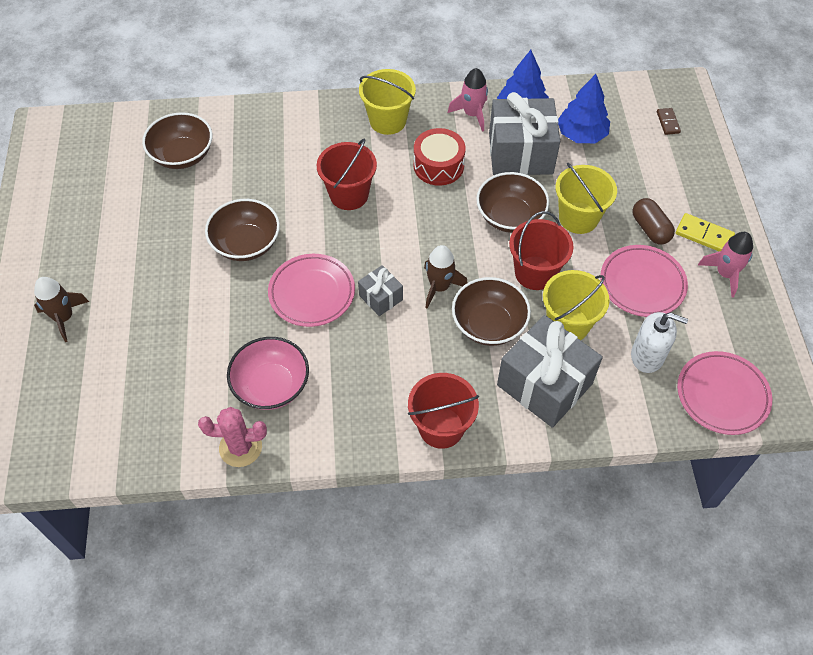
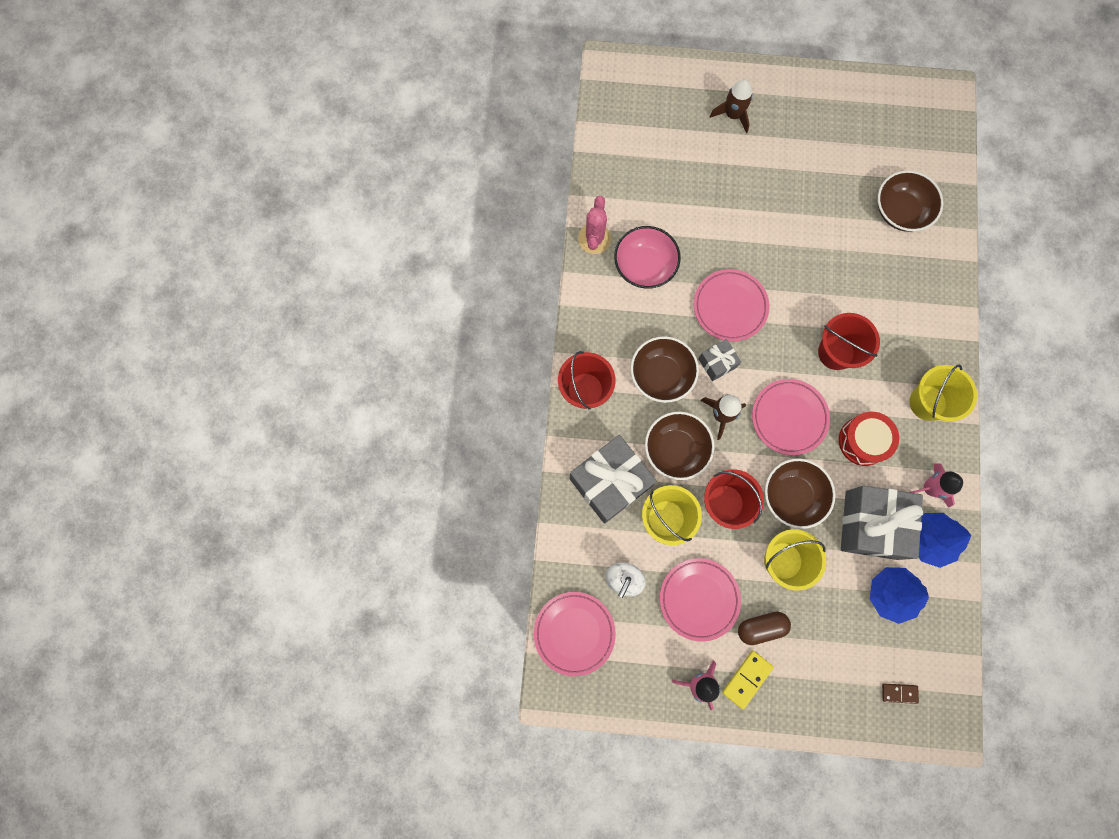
camera: 100 degrees right, 20 degrees up
(246, 243) = (790, 258): brown bowl -> brown bowl (661, 375)
(428, 227) = (789, 418): none -> pink plate

